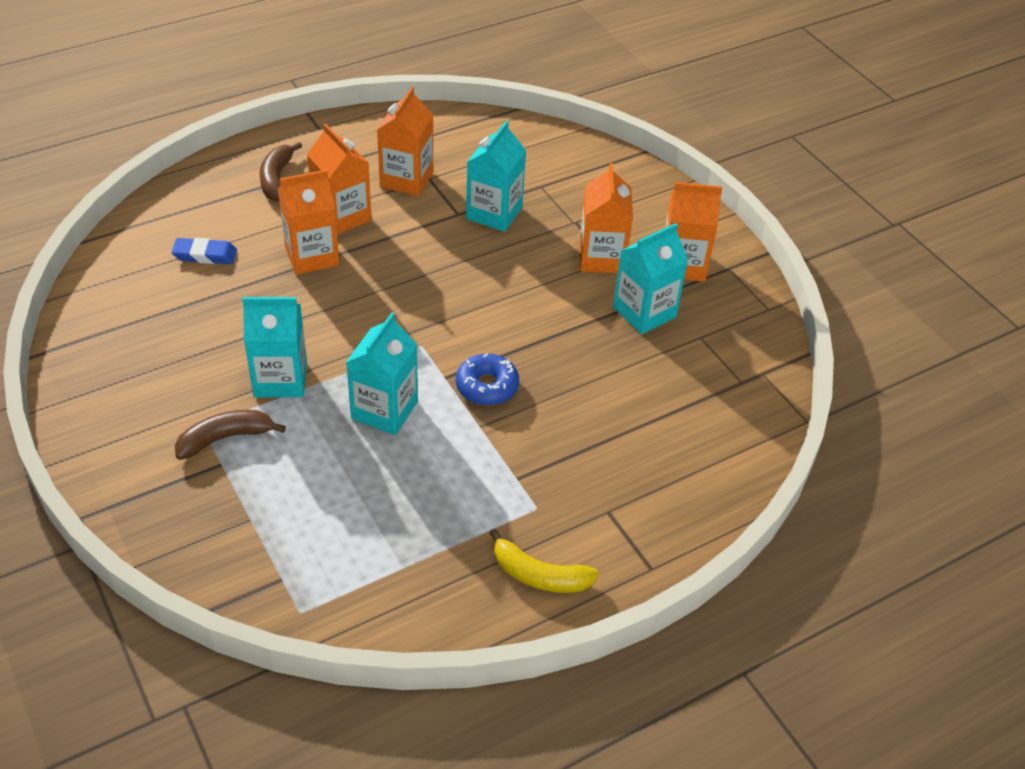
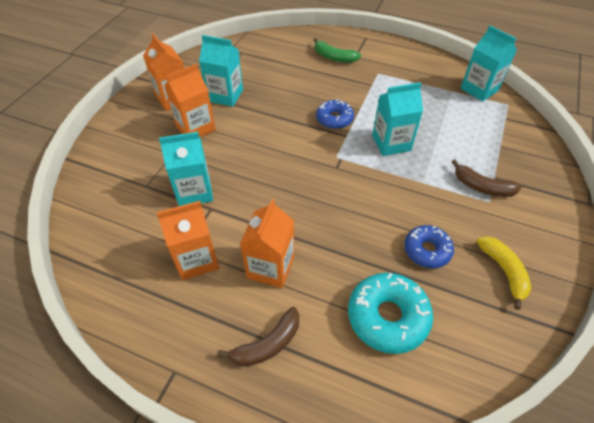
camera: 125 degrees left, 5 degrees up
(205, 255) = (387, 317): blue eraser -> turquoise donut
(222, 326) = (427, 250): none -> blue donut
(280, 379) = (425, 194): turquoise carton -> turquoise carton (479, 89)
(312, 256) = (324, 254): orange carton -> none
(539, 575) = (405, 58): yellow banana -> yellow banana (504, 271)
(630, 482) = (334, 57): none -> green banana

